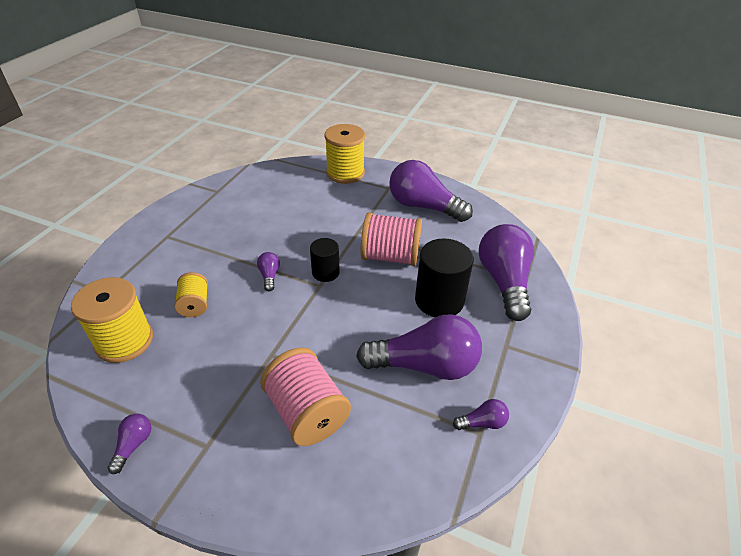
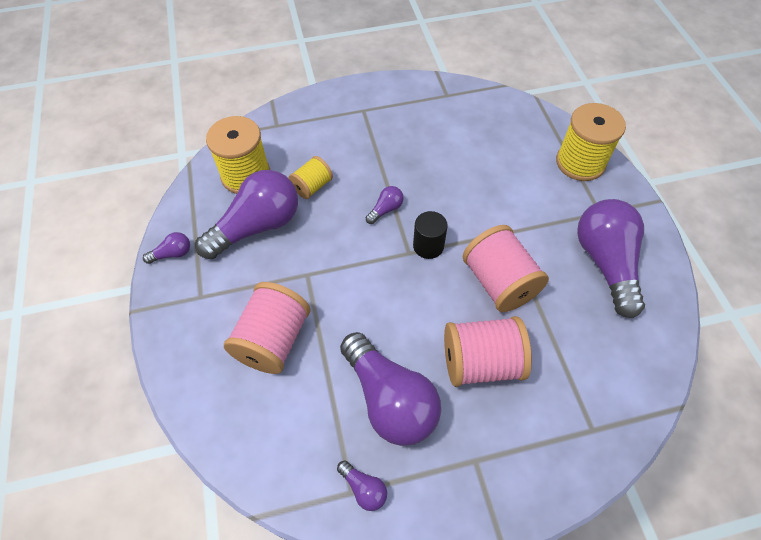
camera: 55 degrees right, 15 degrees up
(439, 300) = (481, 362): black cylinder -> pink spool
(504, 282) = (566, 410): purple light bulb -> purple light bulb (257, 226)

